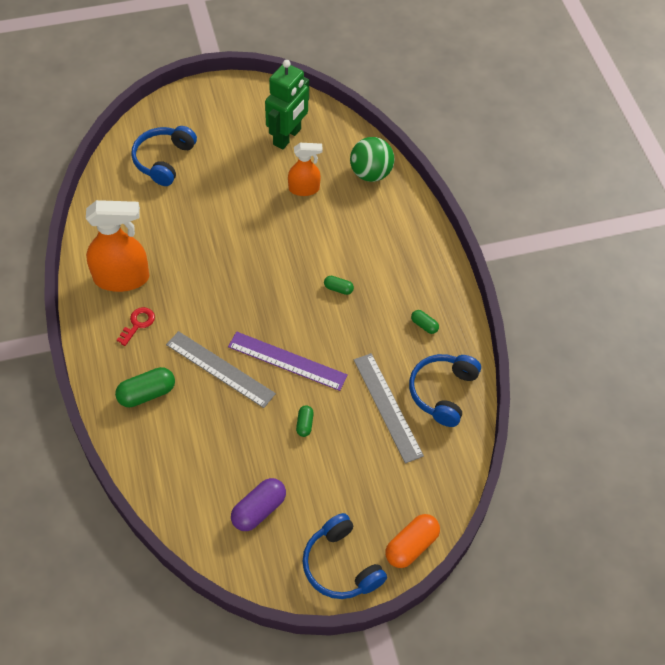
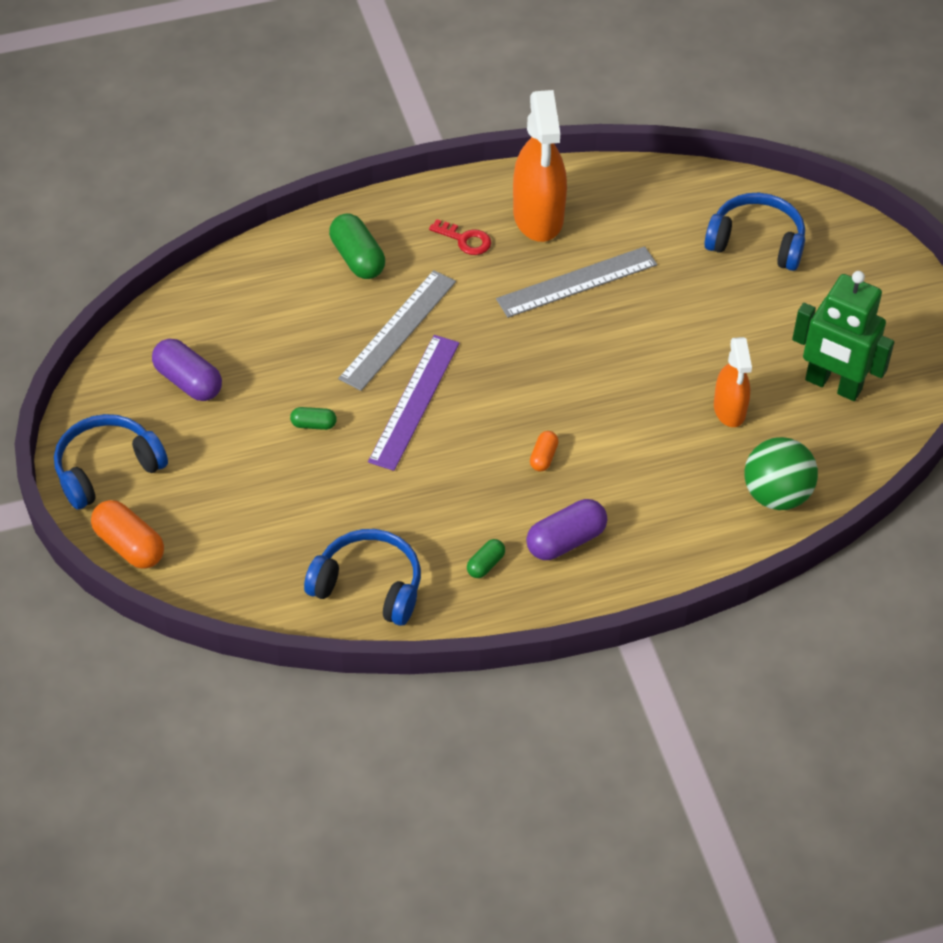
camera: 90 degrees right, 5 degrees down
(338, 289) = (543, 457): green capsule -> orange capsule
(387, 407) = (342, 518): grey ruler -> grey ruler (577, 282)
(405, 281) = (566, 541): none -> purple capsule

